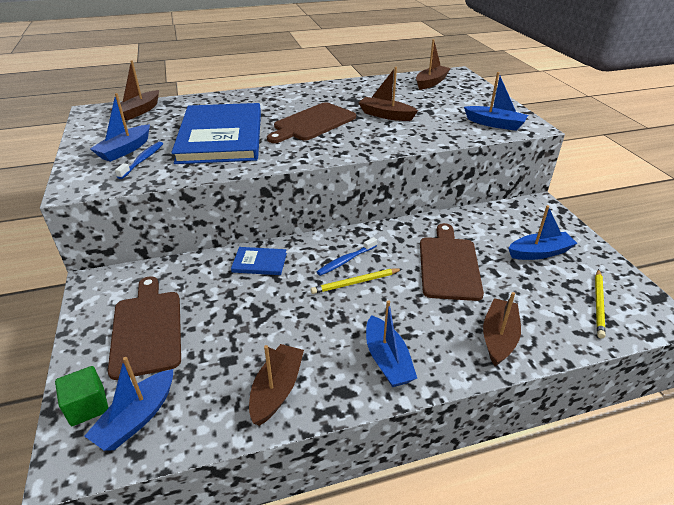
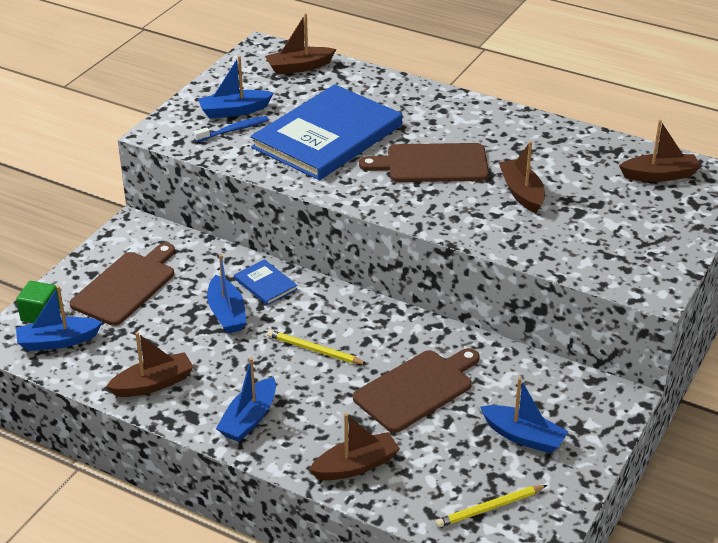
camera: 45 degrees right, 0 degrees up
(346, 261) = (335, 327): blue toothbrush -> none
(494, 124) = (619, 267): blue boat -> blue boat (226, 313)

